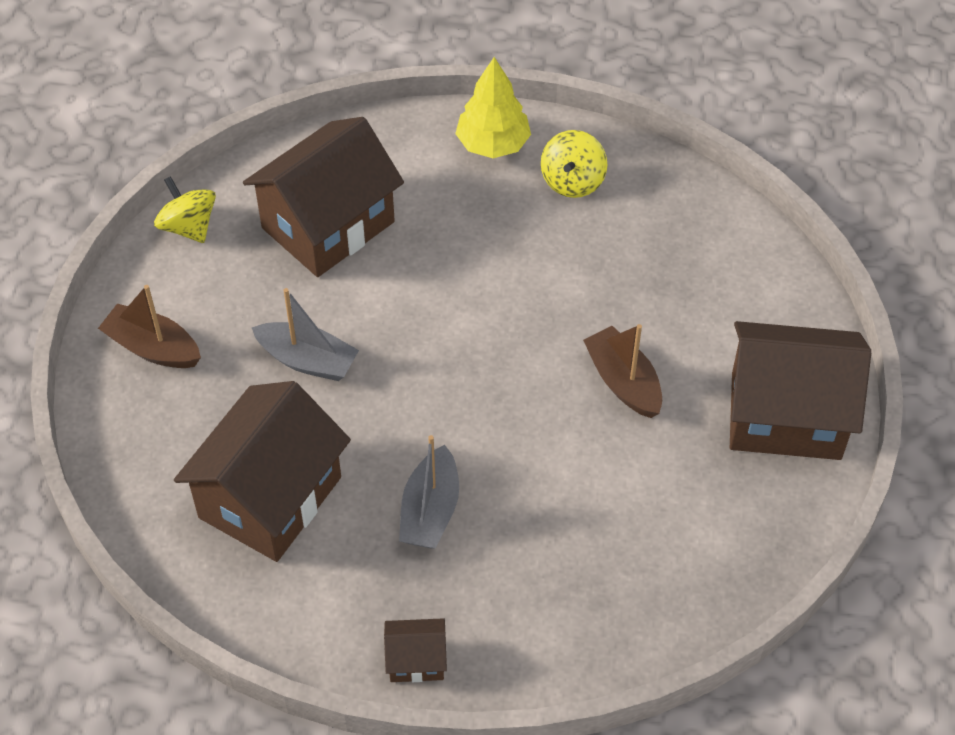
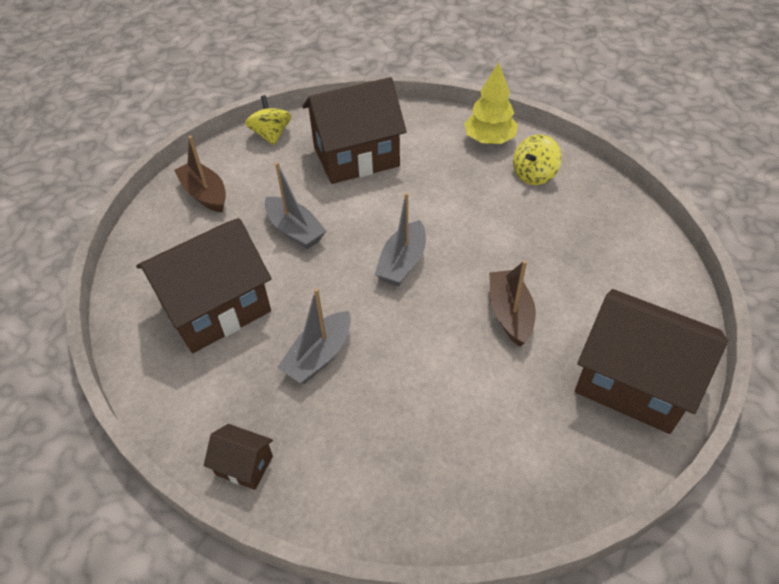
camera: 25 degrees right, 5 degrees down
(467, 359) = (402, 262): none -> grey boat

